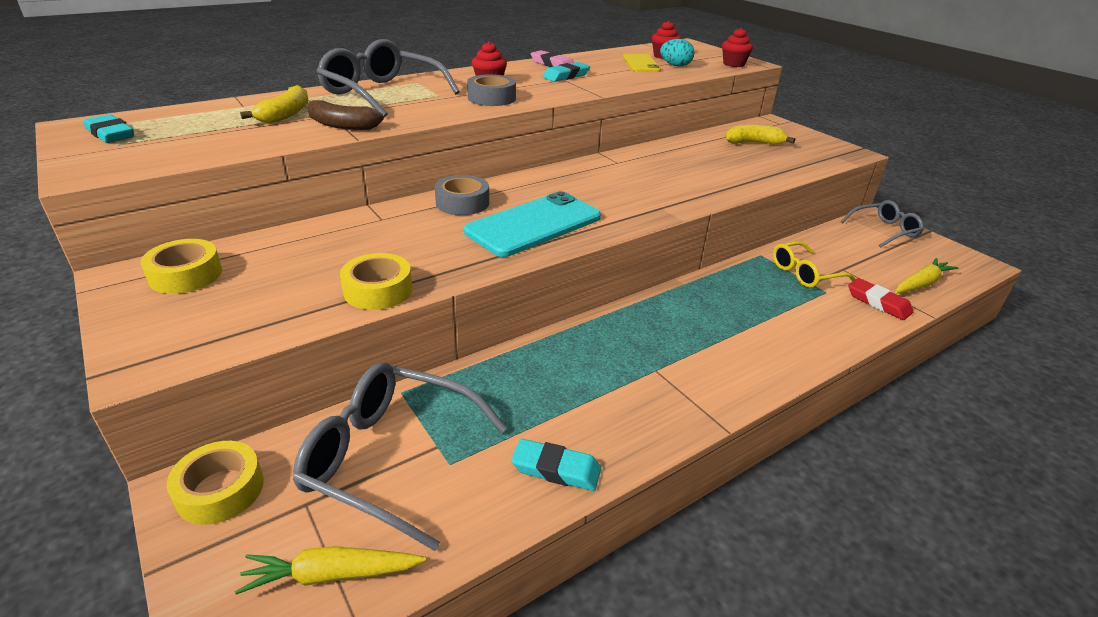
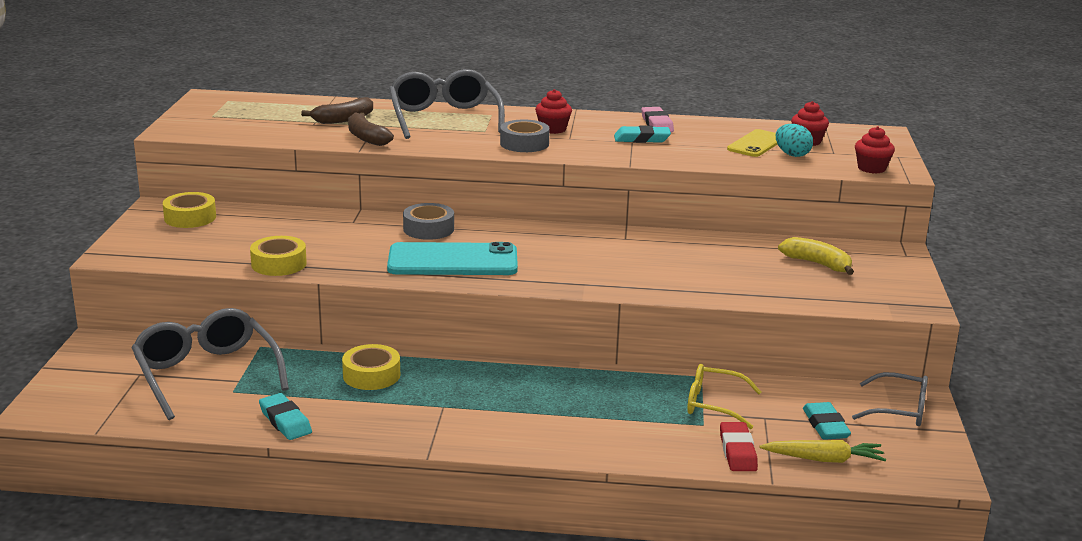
camera: 40 degrees right, 10 degrees down
(110, 134) = (218, 108): turquoise eraser -> turquoise eraser (825, 426)
(220, 490) = (110, 349): yellow tape -> yellow tape (371, 375)
(285, 114) = (343, 119): yellow banana -> brown banana
(331, 575) = (113, 406): yellow carrot -> none

